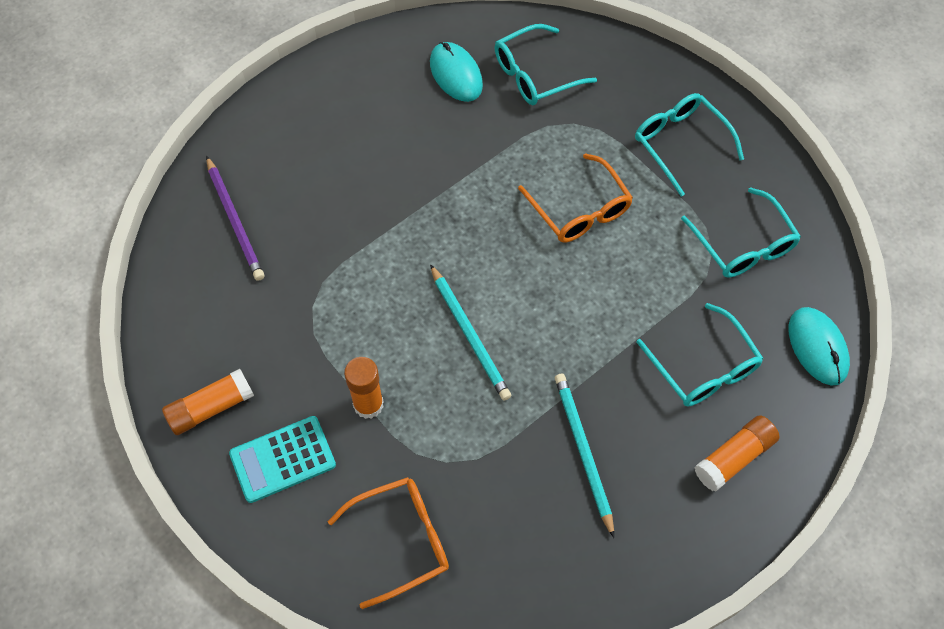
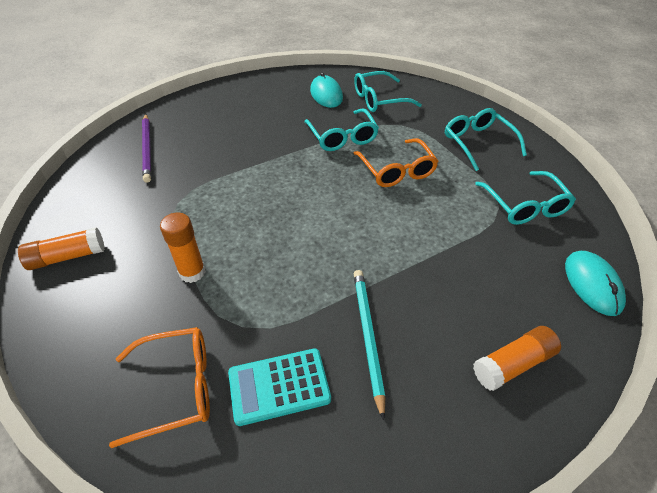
camera: 10 degrees right, 15 degrees down
(283, 459) = (104, 302): turquoise calculator -> turquoise calculator (279, 386)
(469, 334) = (291, 235): turquoise pencil -> none
(703, 367) = (486, 285): turquoise glasses -> turquoise glasses (342, 137)

